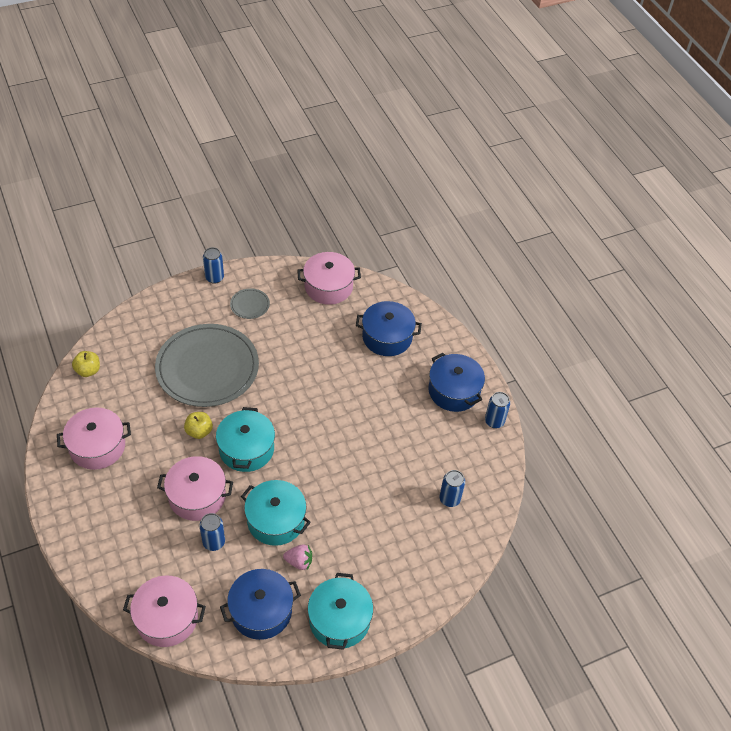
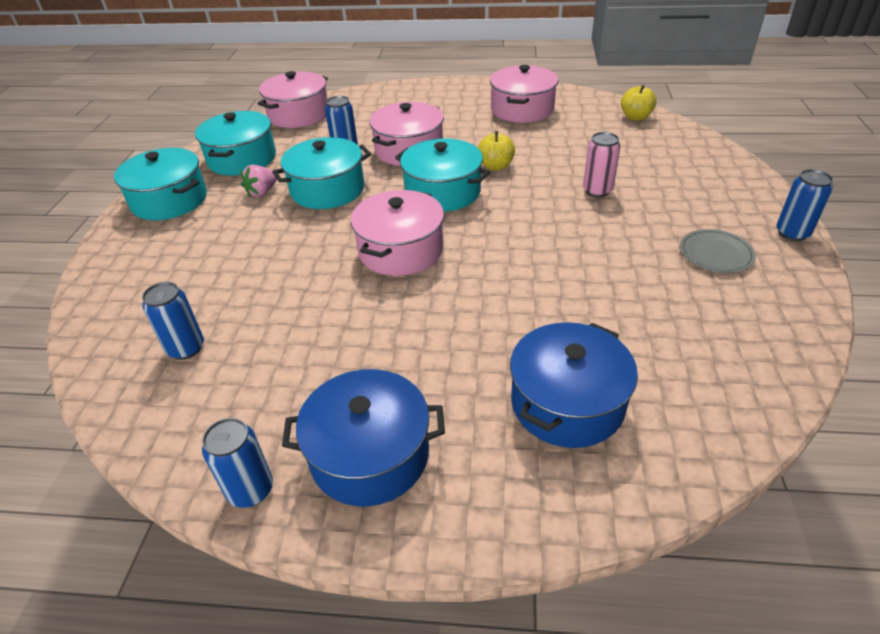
camera: 125 degrees right, 10 degrees down
(207, 368) = (597, 191): grey plate -> pink can
(261, 611) = (242, 159): blue pot -> turquoise pot
(328, 287) = (743, 362): pink pot -> pink pot (401, 250)

